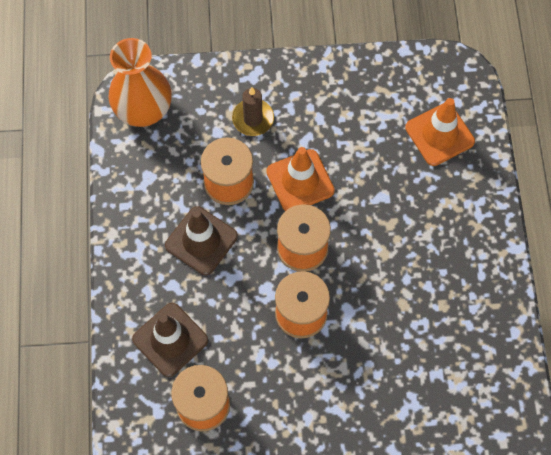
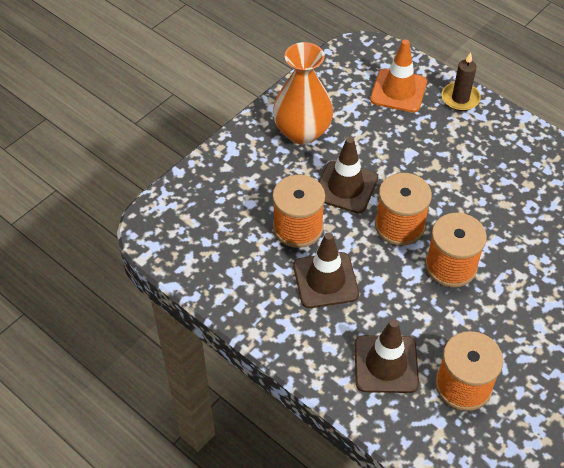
camera: 45 degrees left, 15 degrees down
(143, 110) = (176, 232): orange vase -> orange vase (302, 132)
(253, 119) = (265, 175): brown candle -> brown candle (460, 98)
(300, 181) = (345, 187): orange traffic cone -> brown traffic cone

